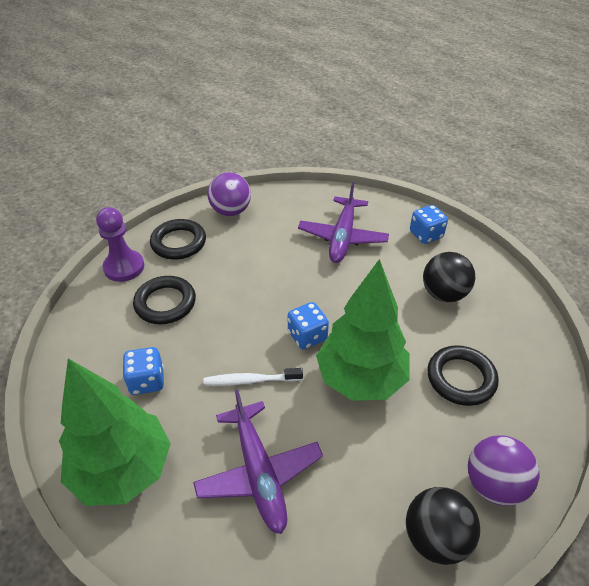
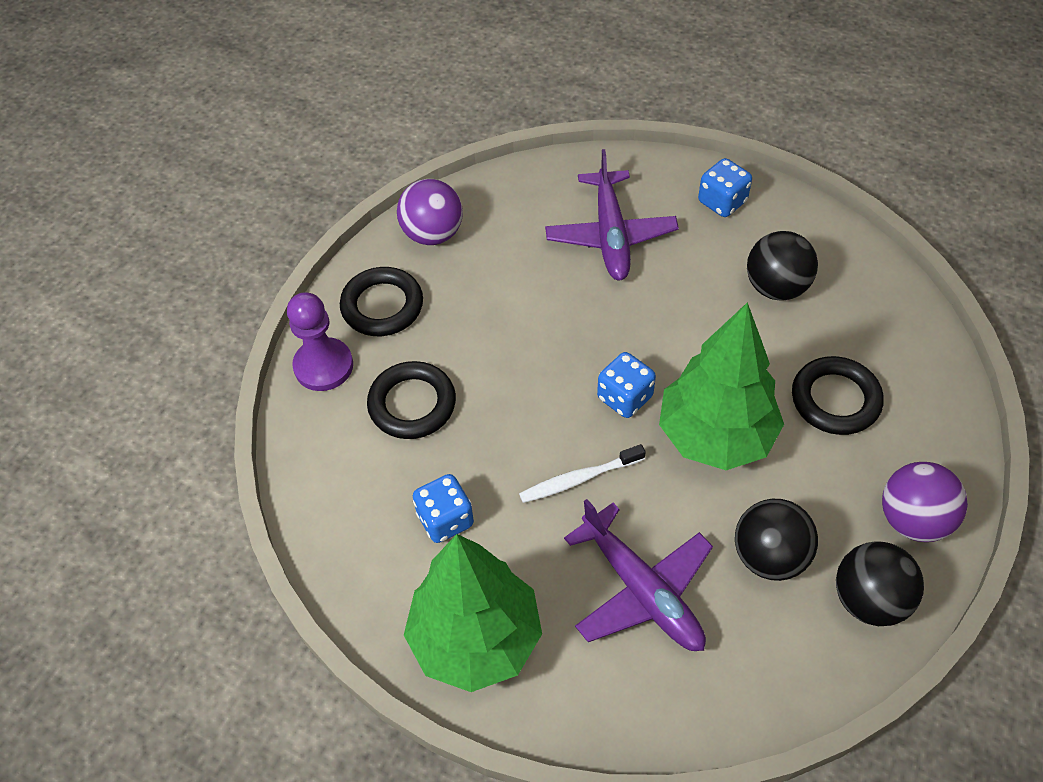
camera: 15 degrees left, 10 degrees up
(367, 477) = (769, 556): none -> black ball

